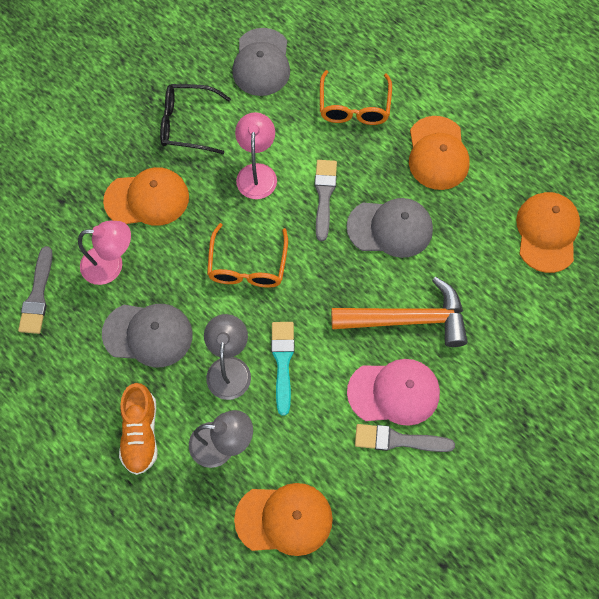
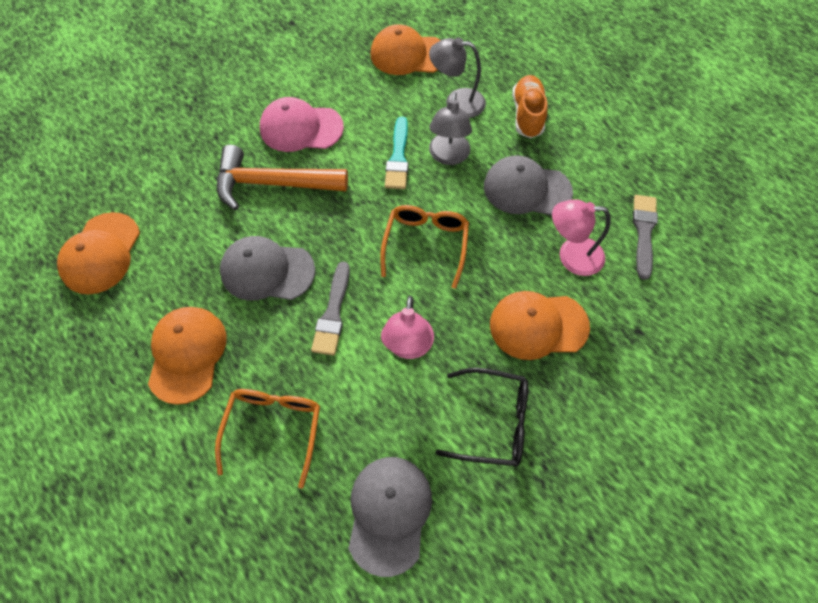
camera: 175 degrees left, 5 degrees down
(398, 440) = (306, 96): grey brush -> none

